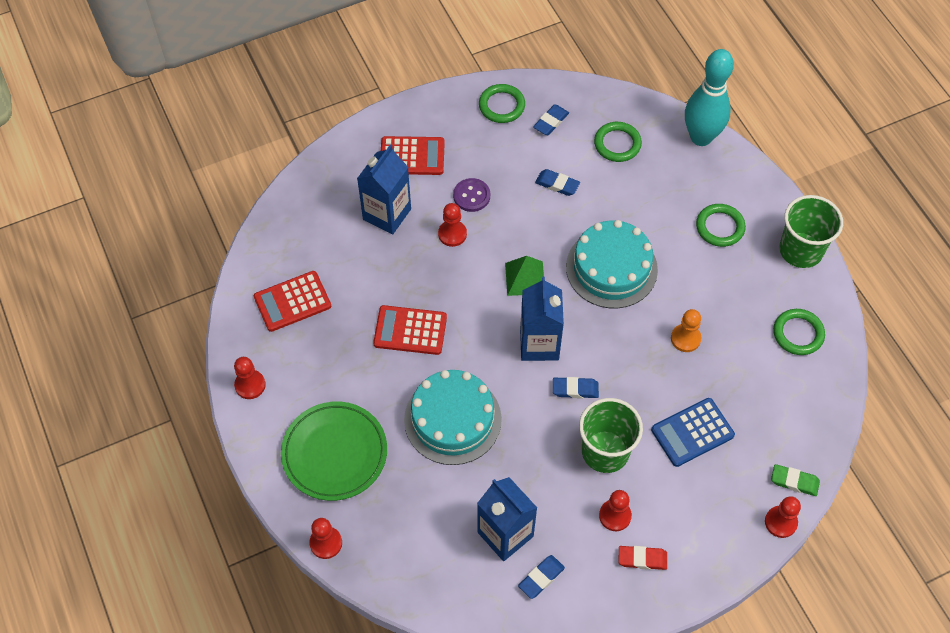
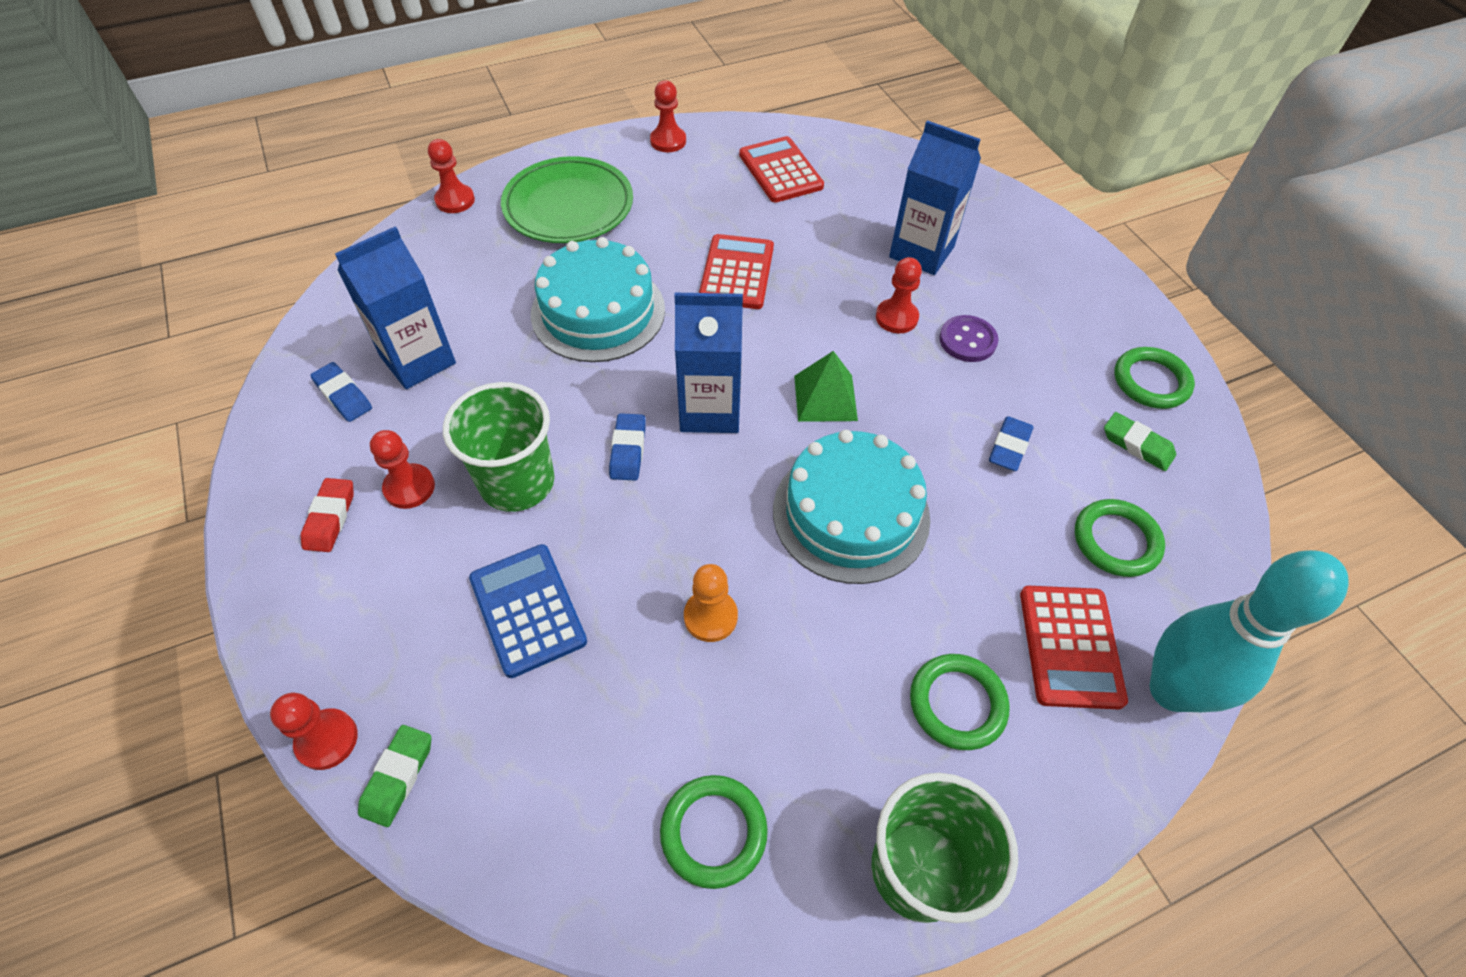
camera: 90 degrees right, 5 degrees down
(412, 156) = (1026, 278): red calculator -> red calculator (1070, 646)
(551, 122) = (1137, 445): blue eraser -> green eraser

